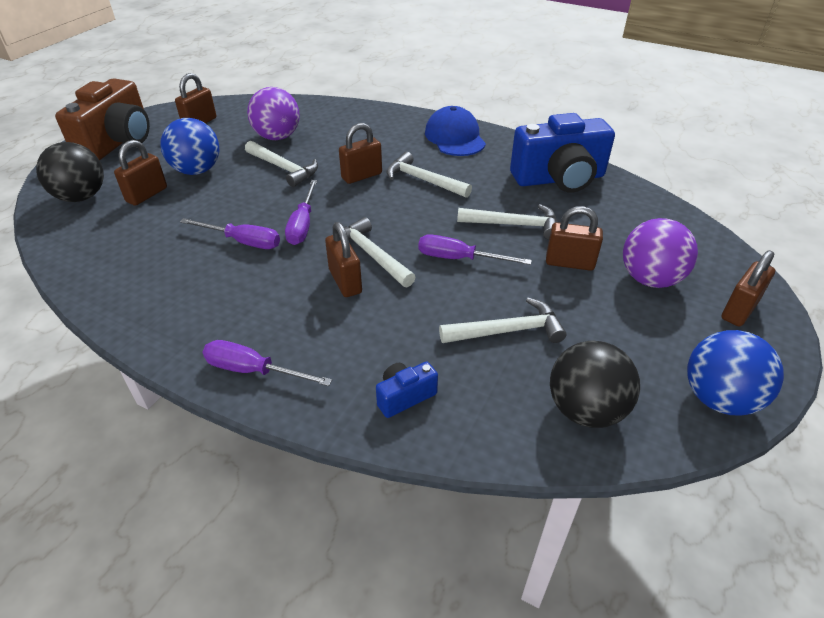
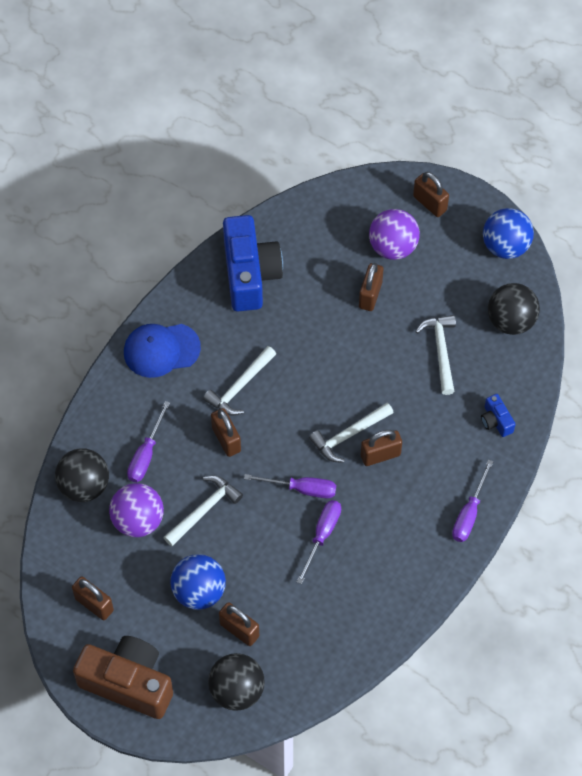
camera: 85 degrees left, 20 degrees up
(314, 112) = (84, 485): none -> black ball
(459, 259) = (359, 371): purple screwdriver -> purple screwdriver (146, 454)
(513, 225) = (317, 324): white hammer -> none

